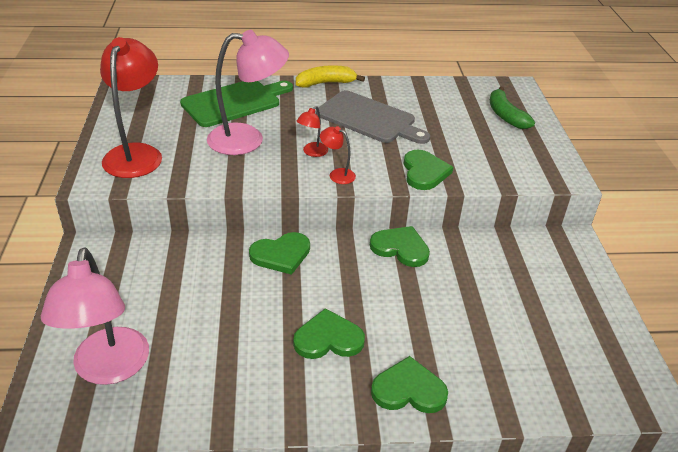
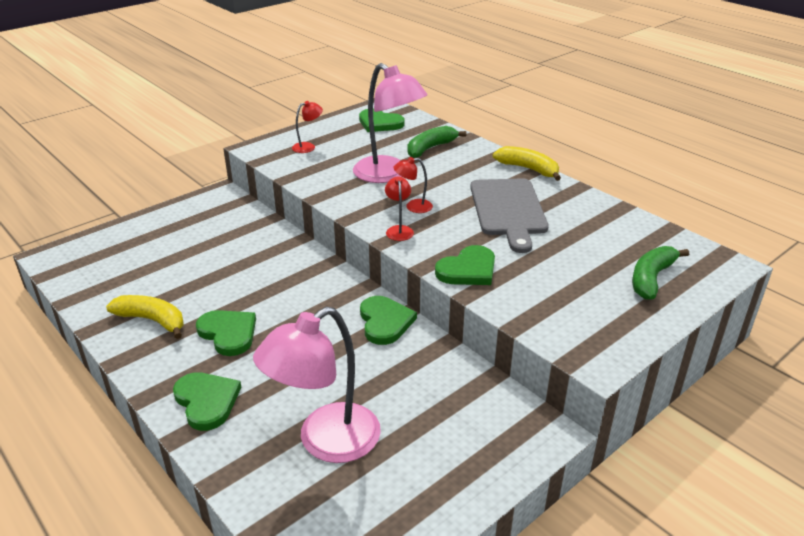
camera: 55 degrees right, 5 degrees down
(109, 369) = (115, 257): pink lamp -> pink lamp (326, 442)
(136, 153) = (308, 147): red lamp -> red lamp, size x0.45
(234, 102) = (430, 148): green cutting board -> green banana
(256, 381) = (152, 320): none -> yellow banana
(281, 255) = (303, 268): green heart -> green heart (379, 123)

